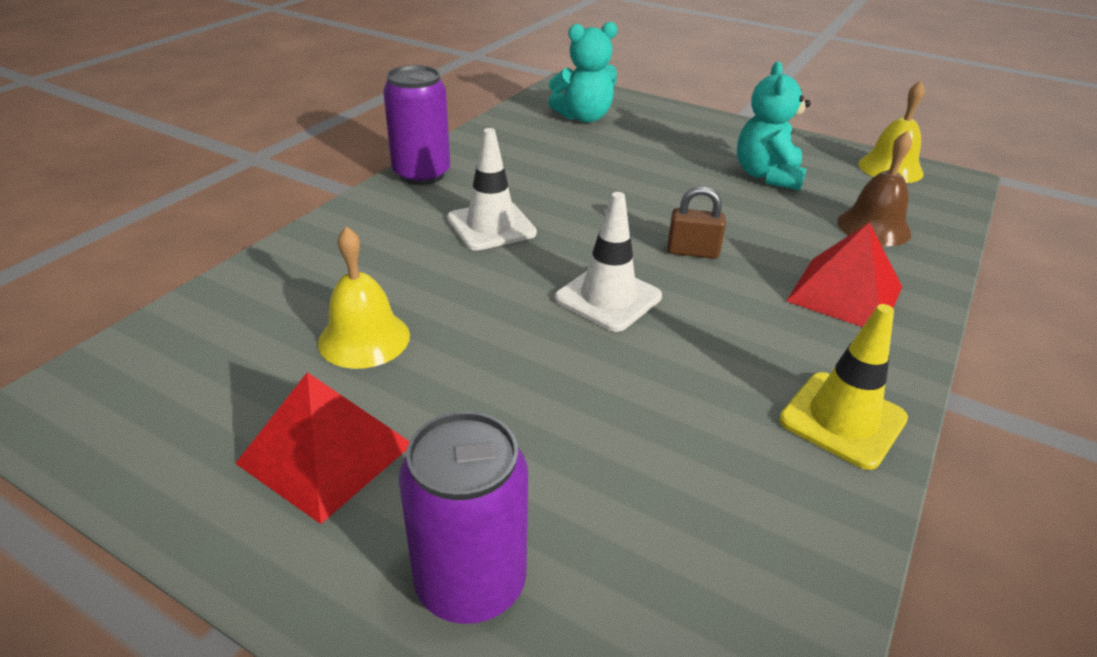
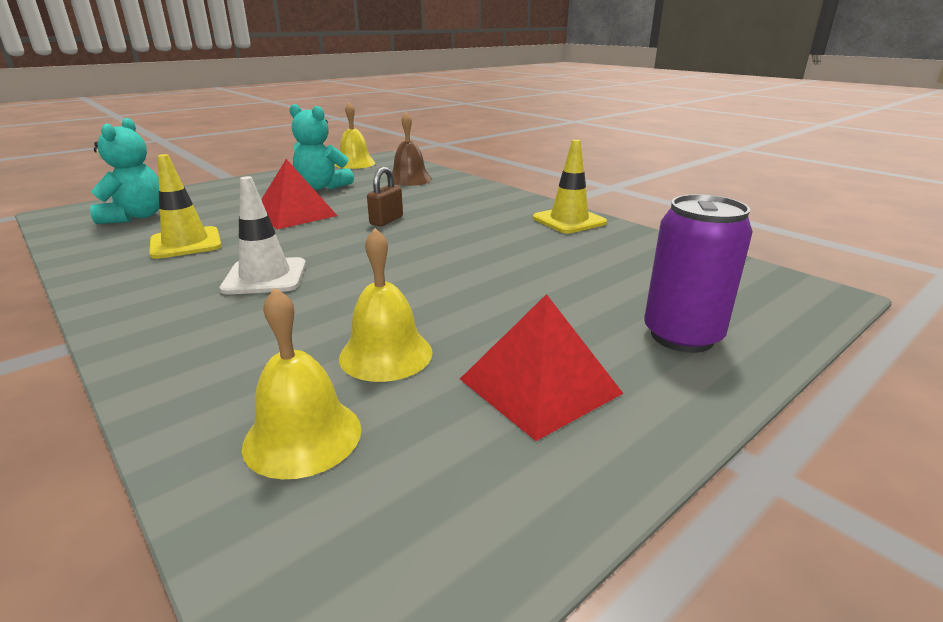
camera: 70 degrees left, 10 degrees down
(238, 330) = (302, 436): none -> yellow bell
(421, 174) = (112, 296): purple can -> none
(541, 162) = (186, 243): none -> yellow traffic cone
(608, 298) = (415, 252): white traffic cone -> none
(844, 293) = (465, 198): red pyramid -> red pyramid (295, 214)

